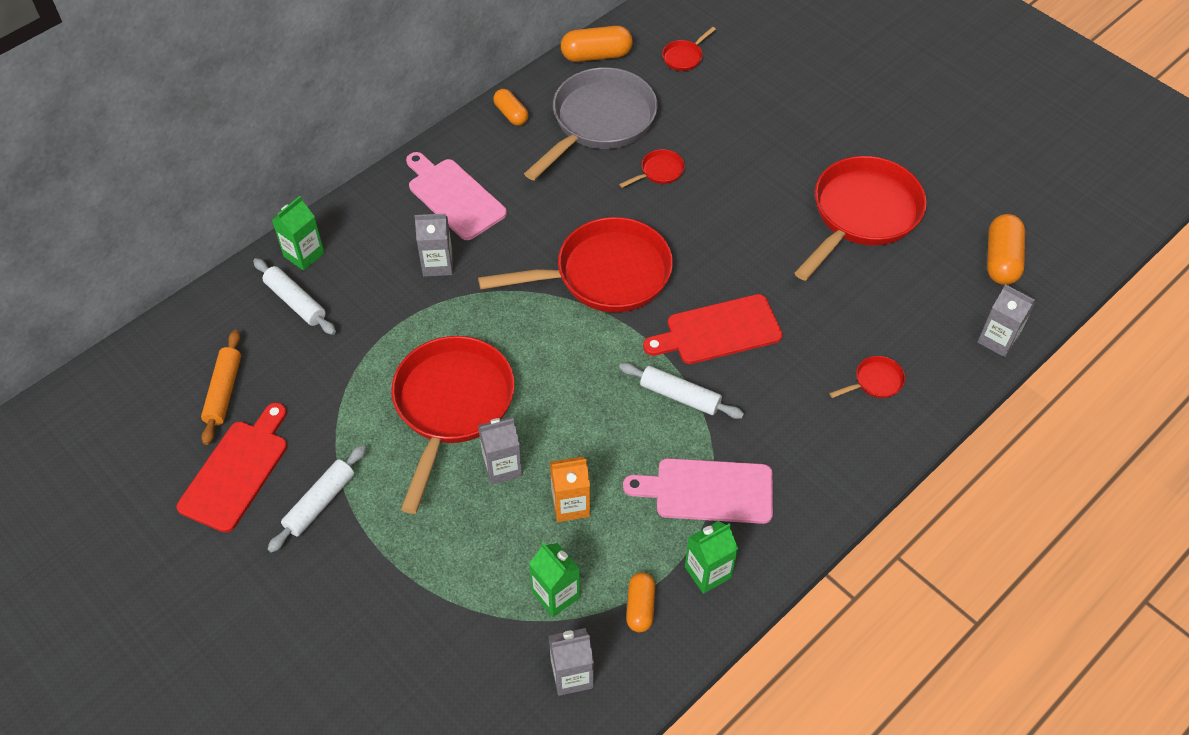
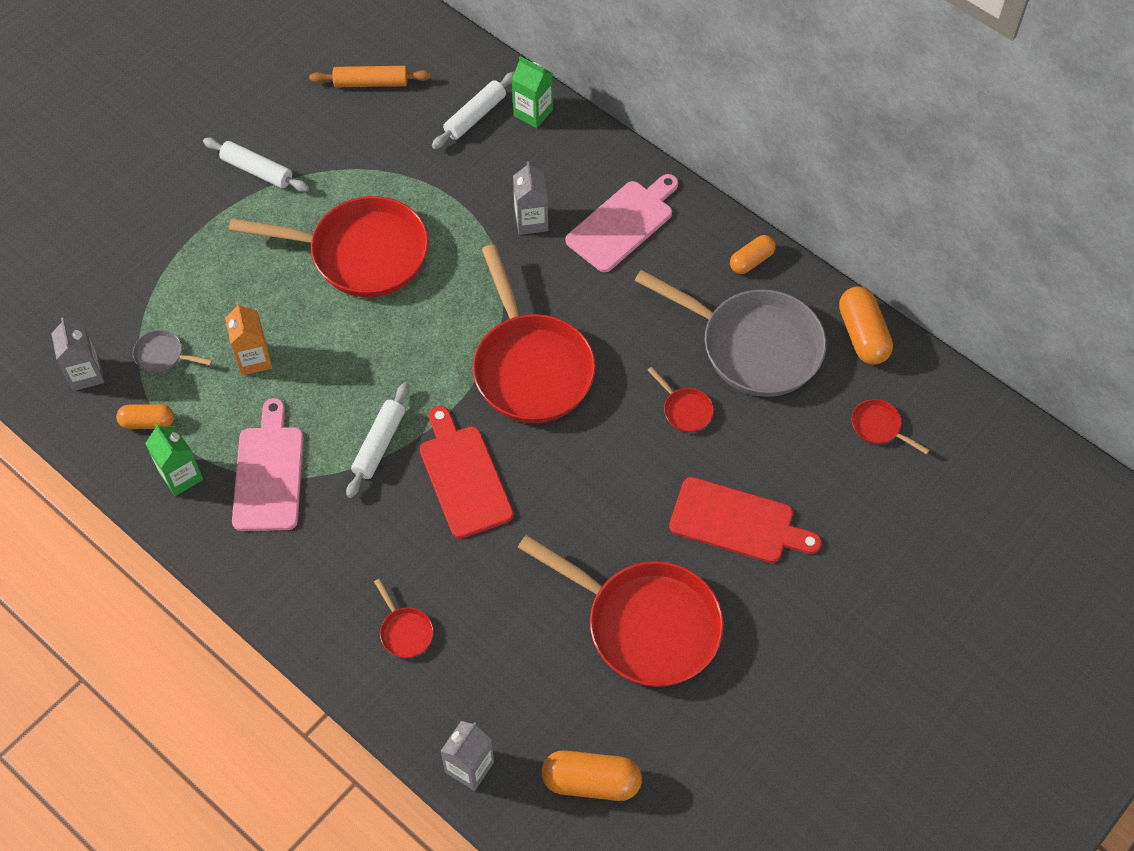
camera: 85 degrees right, 5 degrees up
(237, 471) = (289, 107): red cutting board -> red cutting board (737, 522)
(502, 467) = (294, 301): grey carton -> none
(556, 594) = (162, 355): green carton -> grey pan

